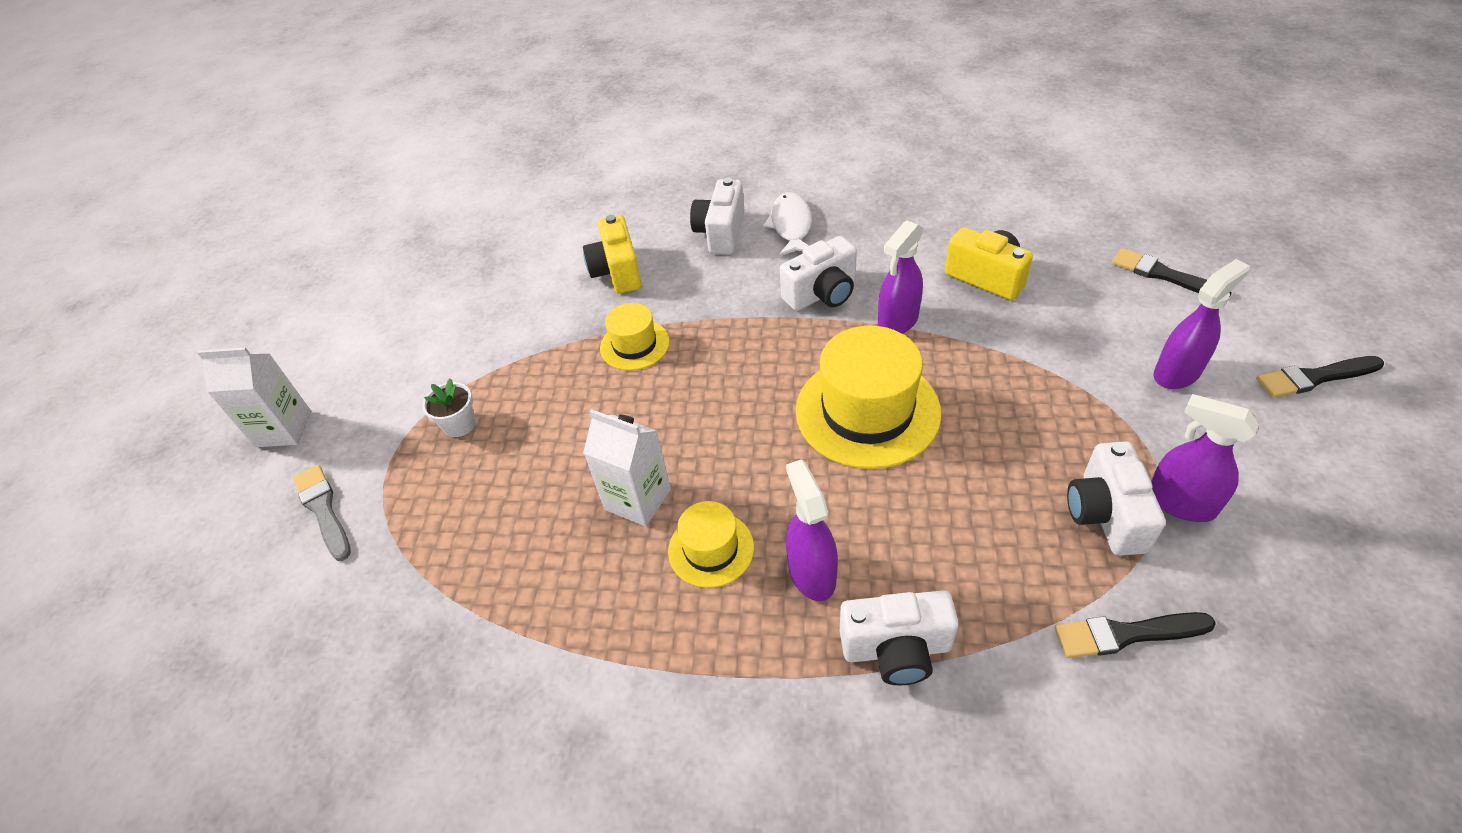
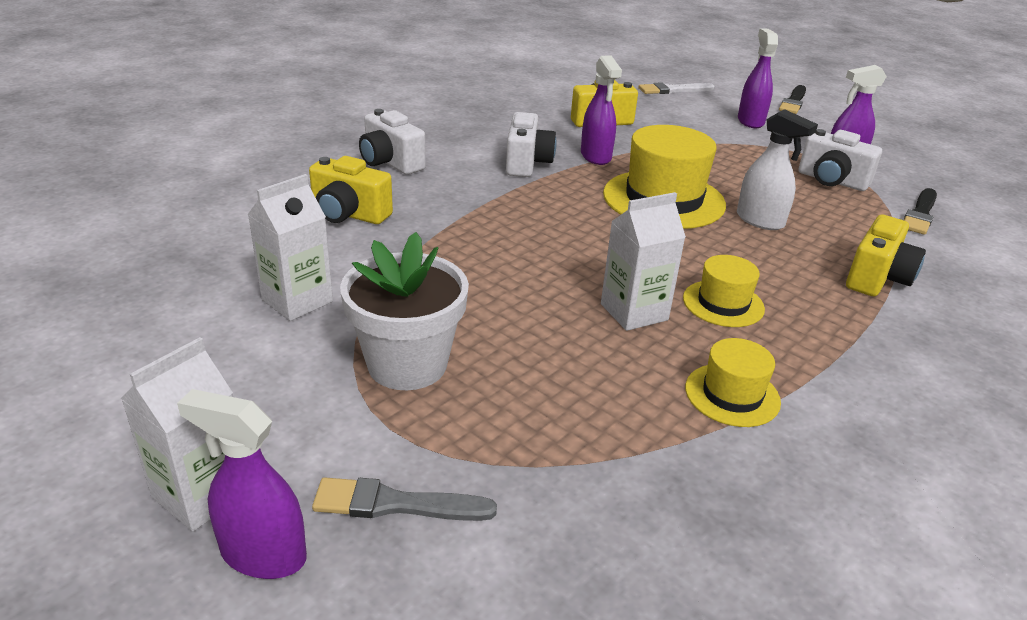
camera: 60 degrees left, 15 degrees down
(459, 425) = (407, 364): white flower pot -> white flower pot, size x2.02
(485, 330) = (297, 301): none -> white carton
(634, 345) = (454, 243): yellow hat -> yellow hat (732, 395)
(791, 226) = (435, 141): white fish -> none
(811, 573) = (786, 277): purple spray bottle -> purple spray bottle (263, 554)
(896, 649) = (877, 278): white camera -> yellow camera
(913, 500) = (760, 221): none -> white spray bottle
(1163, 275) = (673, 90): black brush -> white brush

